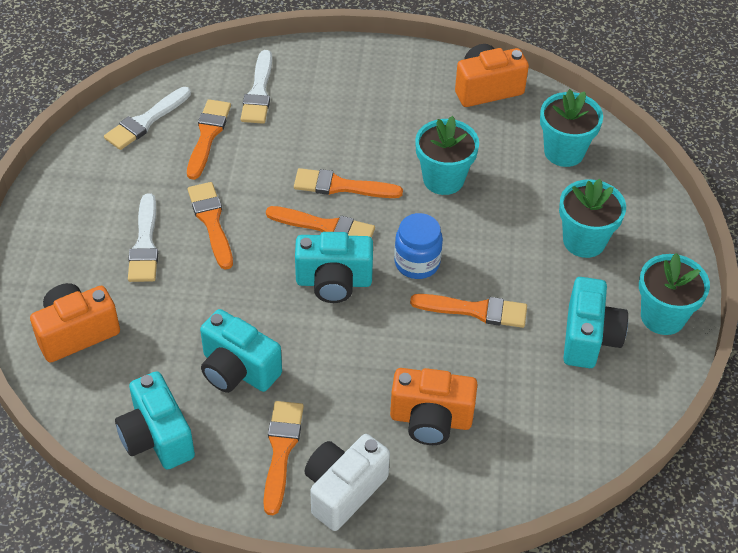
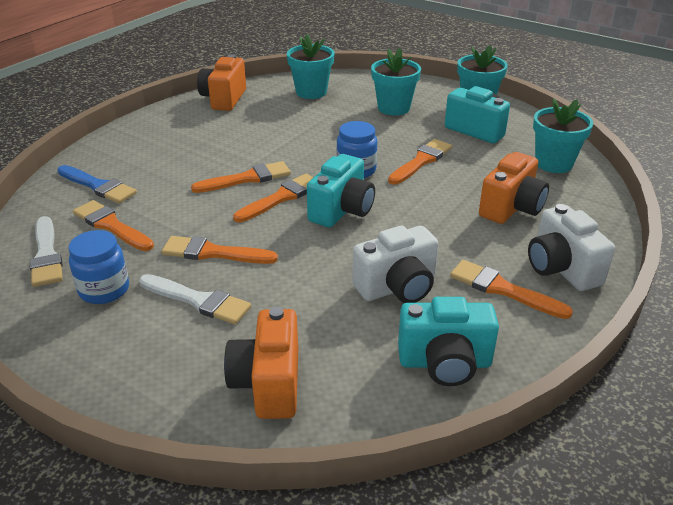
camera: 60 degrees left, 15 degrees down
(125, 181) = (104, 290): none -> blue jar
(238, 370) = (397, 288): turquoise camera -> white camera
(259, 92) = (98, 186): white brush -> blue brush
(341, 186) = (247, 179): orange brush -> orange brush turned 150 degrees counterclockwise
(443, 179) = (287, 137): turquoise flower pot -> turquoise flower pot (553, 163)

